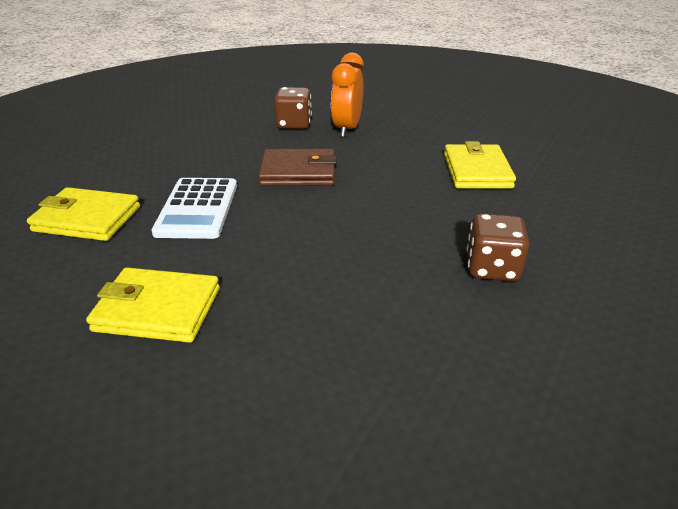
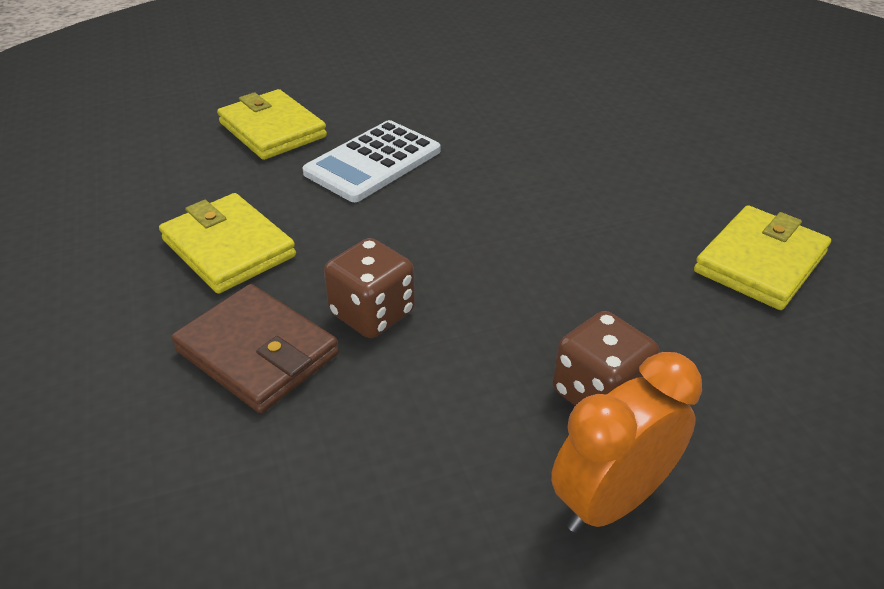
camera: 40 degrees right, 5 degrees up
(294, 124) = (593, 100): brown dice -> brown dice (372, 313)
(298, 172) = (522, 164): brown wallet -> brown wallet (257, 353)
(347, 129) = (653, 131): orange clock -> orange clock (610, 500)

